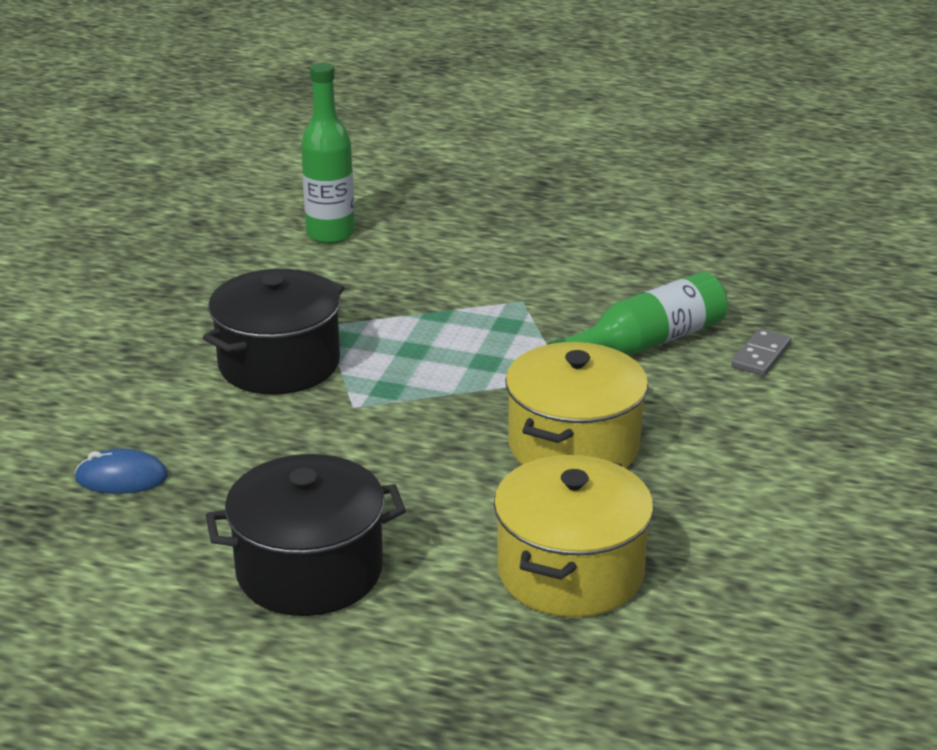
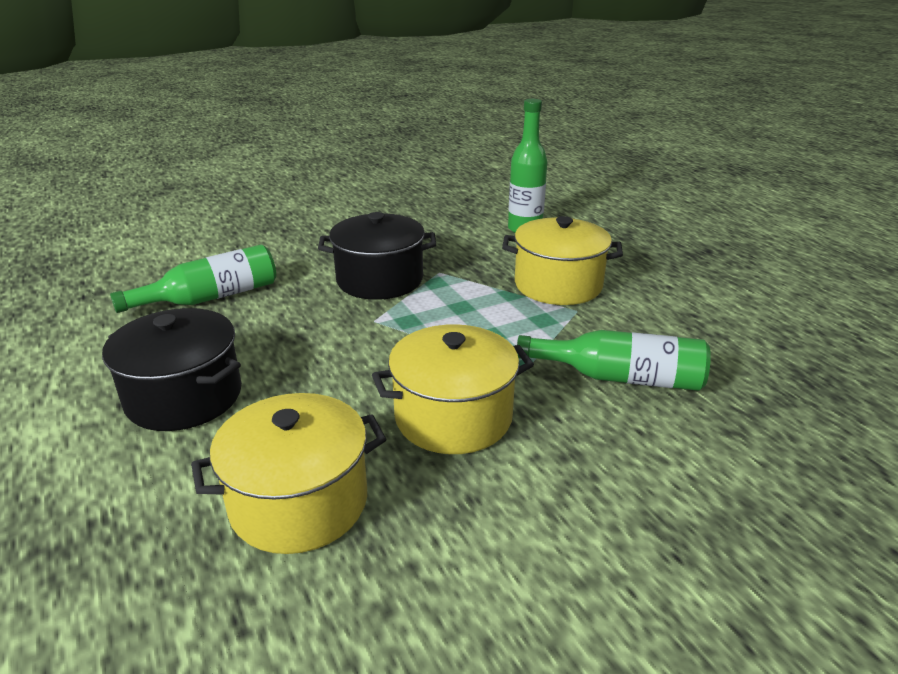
camera: 45 degrees right, 0 degrees up
(122, 478) = (211, 297): blue mouse -> green bottle
(465, 283) = (558, 285): none -> yellow pot
(761, 356) = (704, 435): grey domino -> none

